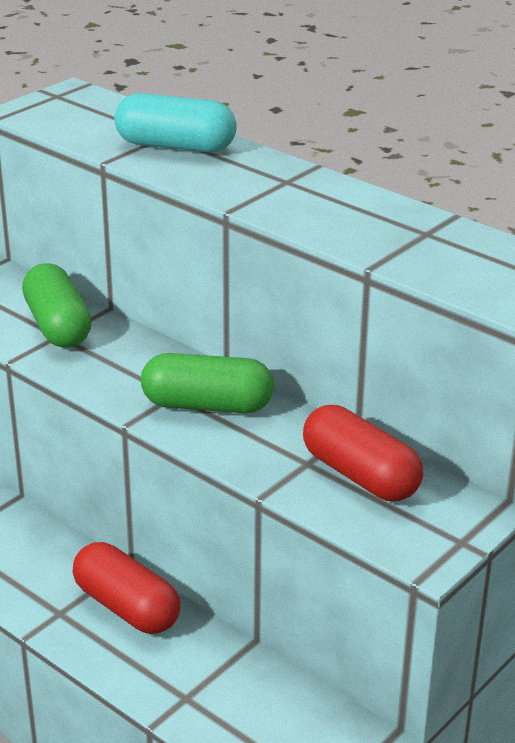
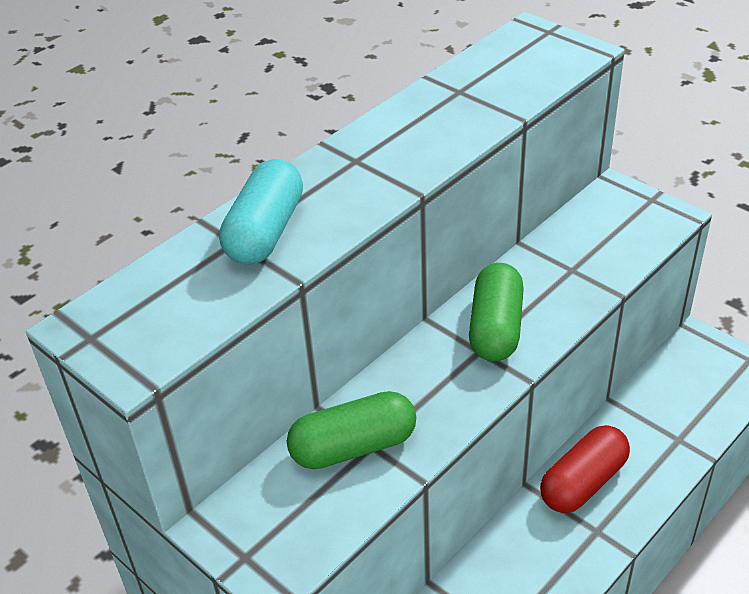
camera: 85 degrees left, 10 degrees up
(360, 475) = (584, 242): red capsule -> none

